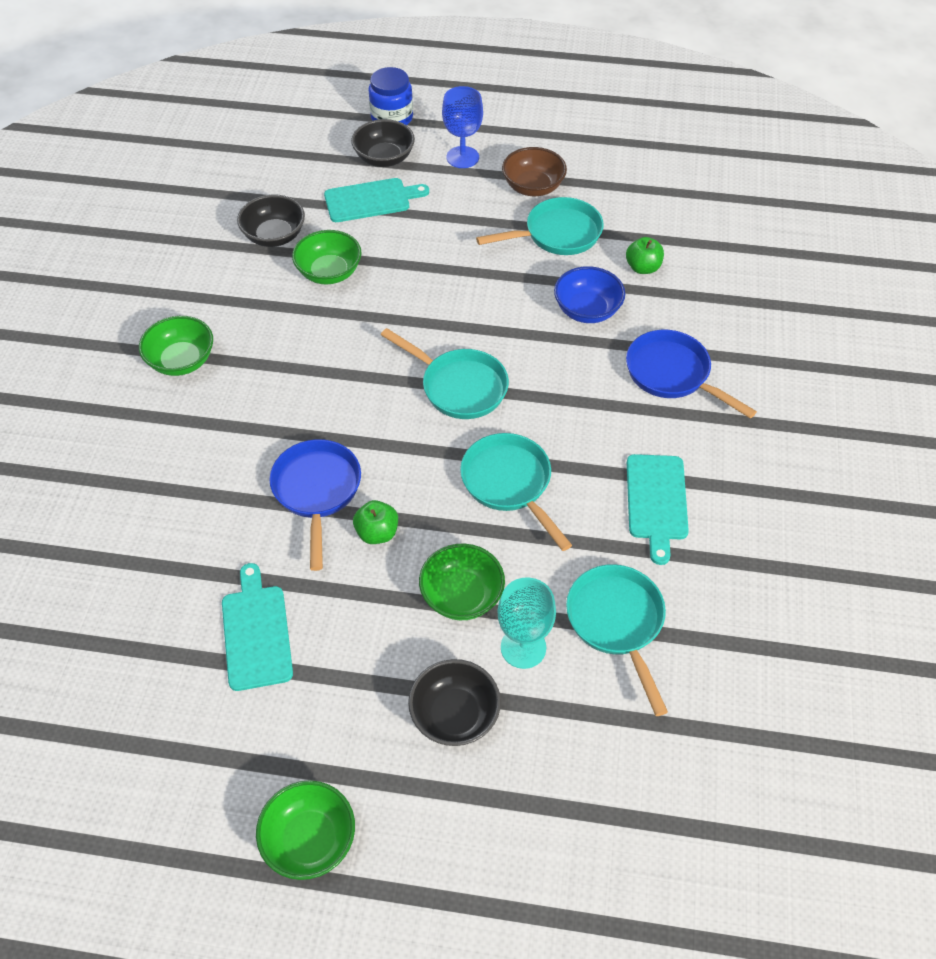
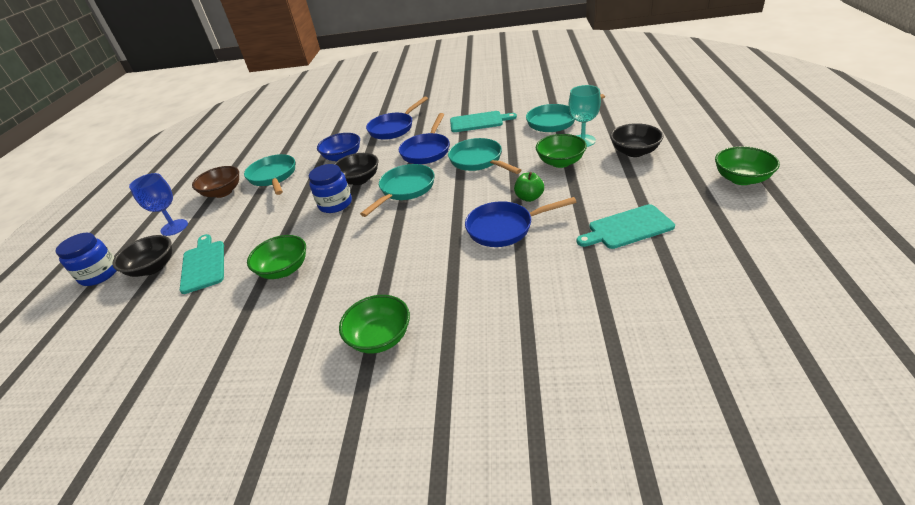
camera: 90 degrees left, 15 degrees down
(274, 236) = (227, 314): black bowl -> black bowl (359, 180)
(453, 309) = (335, 204): none -> blue jar
(509, 484) = (478, 161): turquoise pan -> turquoise pan turned 90 degrees clockwise
(570, 417) = (427, 151): none -> blue pan
(643, 268) = (311, 146): green apple -> none

